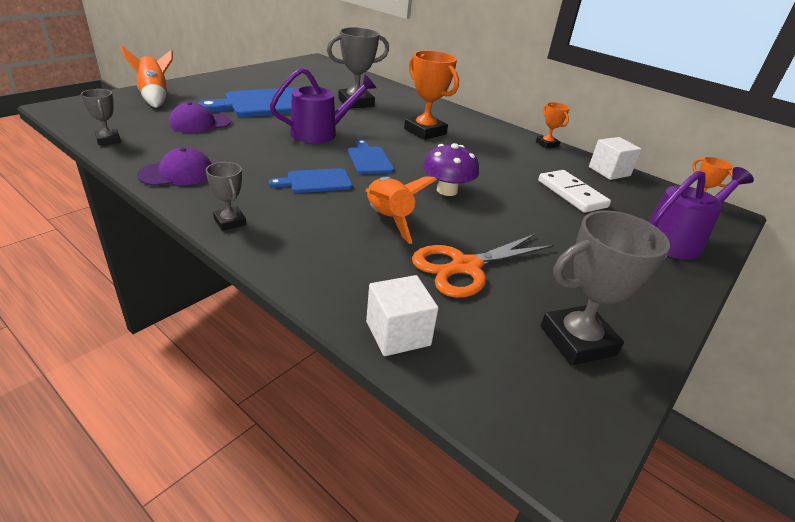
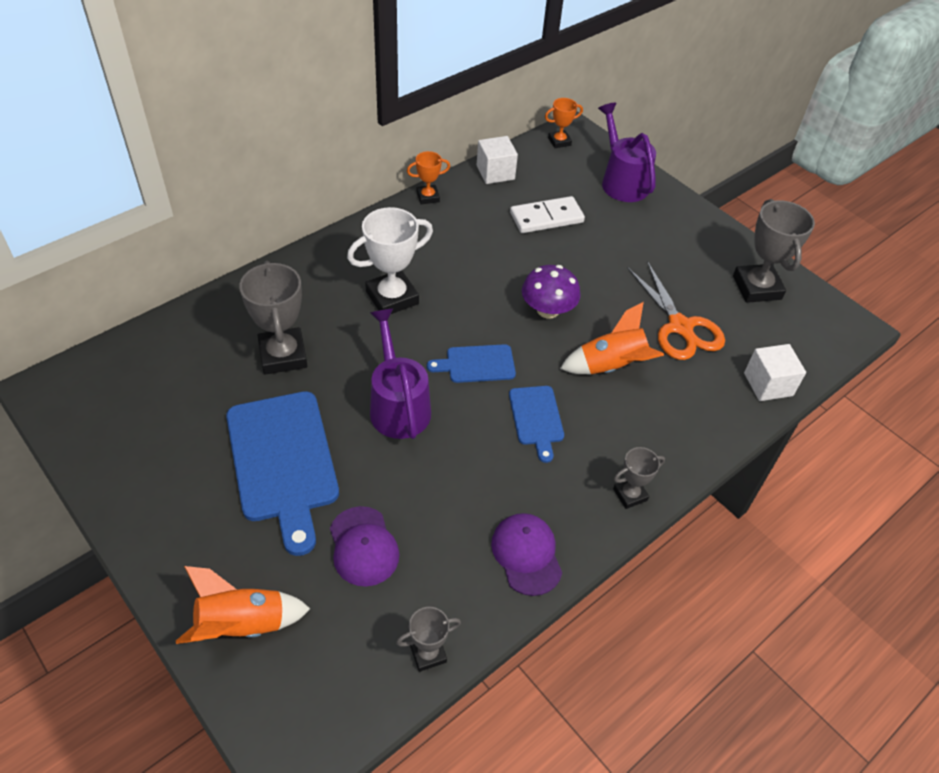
camera: 80 degrees left, 15 degrees up
(425, 131) = (392, 297): orange trophy -> white trophy

